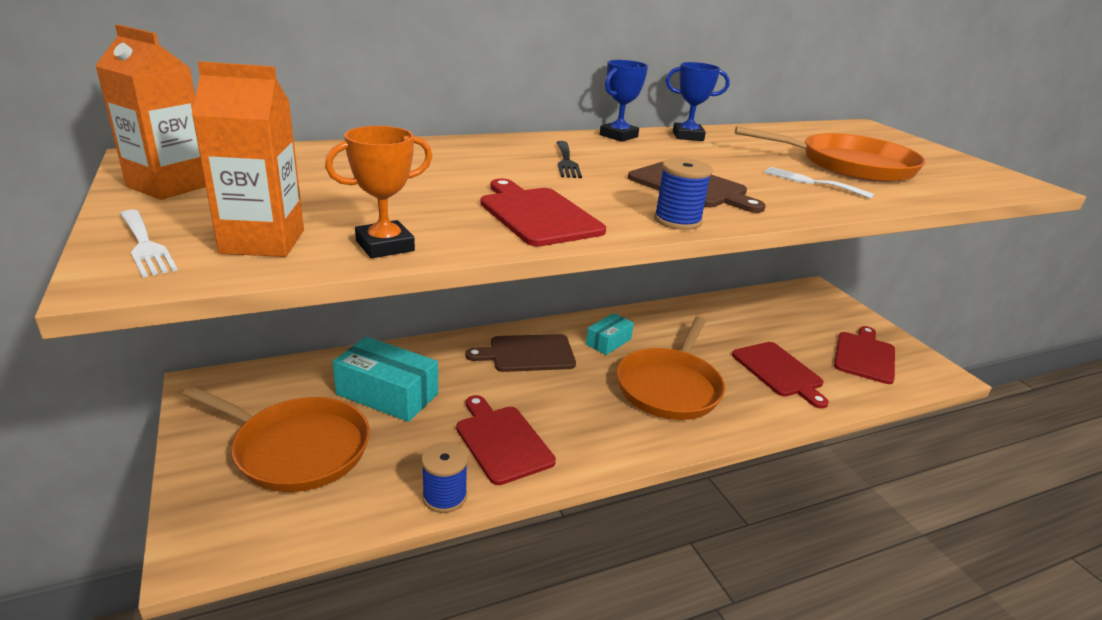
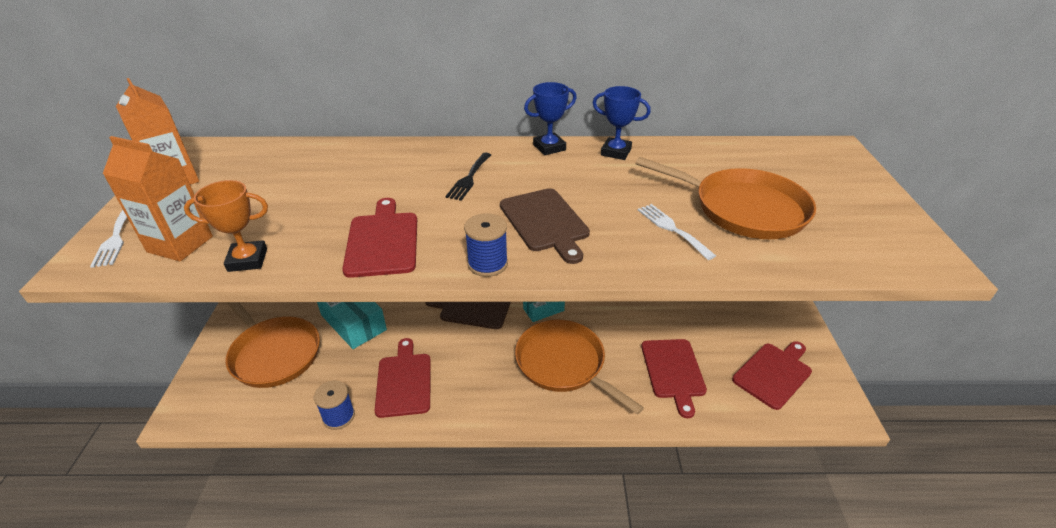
camera: 25 degrees right, 10 degrees up
(669, 387) = (564, 364): orange pan -> orange pan turned 90 degrees clockwise

